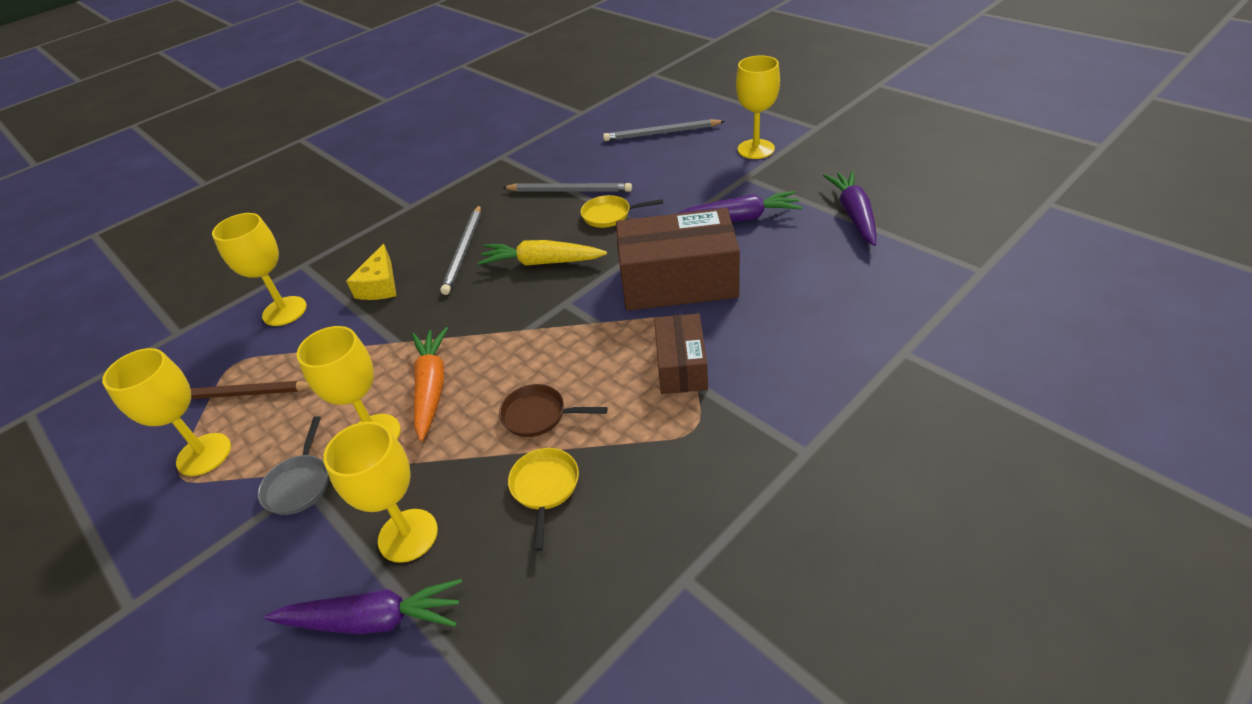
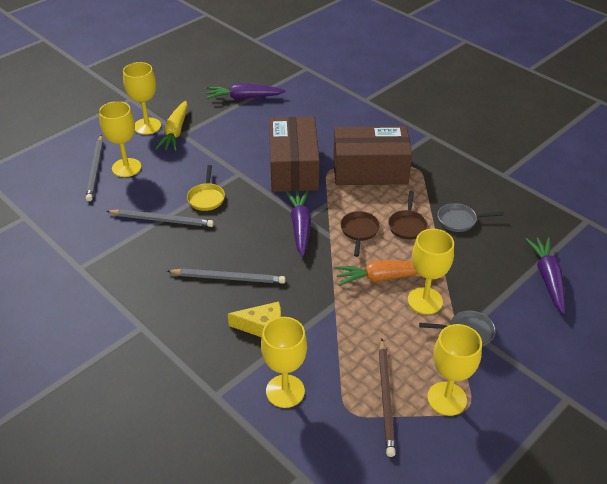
camera: 95 degrees left, 0 degrees up
(408, 535) = (496, 272): yellow goblet -> yellow goblet (126, 167)
(531, 359) = (359, 231): none -> brown pan
(542, 262) = (256, 231): yellow carrot -> yellow carrot (175, 132)
(545, 488) = (459, 220): yellow pan -> grey pan
(569, 191) = (162, 220): grey pencil -> grey pencil turned 90 degrees clockwise
(681, 366) = (370, 170): brown box -> brown box, size x1.75
(740, 218) = (232, 139): purple carrot -> purple carrot (300, 227)

